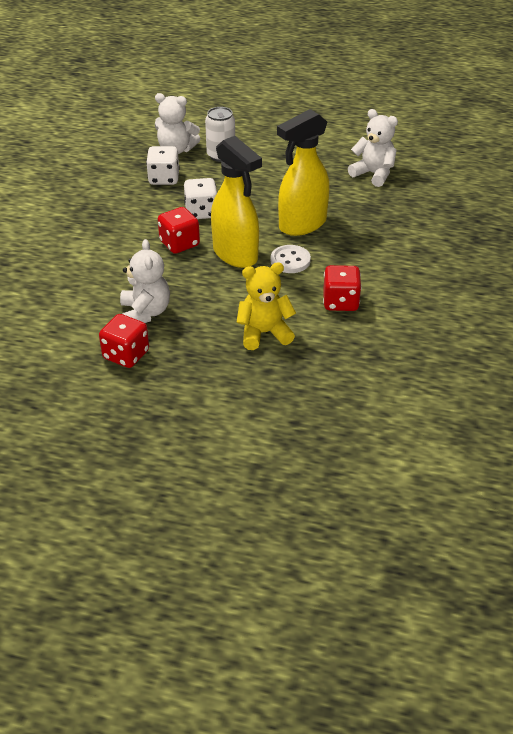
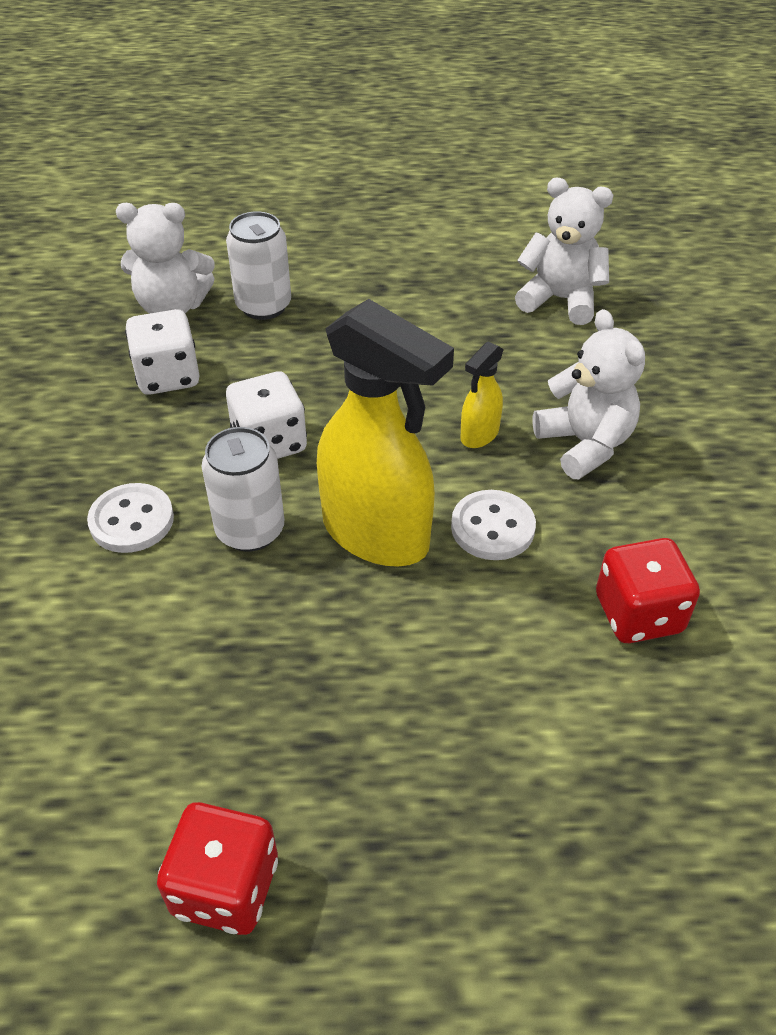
camera: 15 degrees left, 5 degrees up
(128, 232) = (132, 520): none -> white button
(145, 313) = (233, 740): white teddy bear -> white teddy bear (585, 444)
(179, 244) = (250, 530): red dice -> white can
(264, 333) = (518, 738): yellow teddy bear -> none
(302, 224) = (479, 435): yellow spray bottle -> yellow spray bottle, size x0.45

